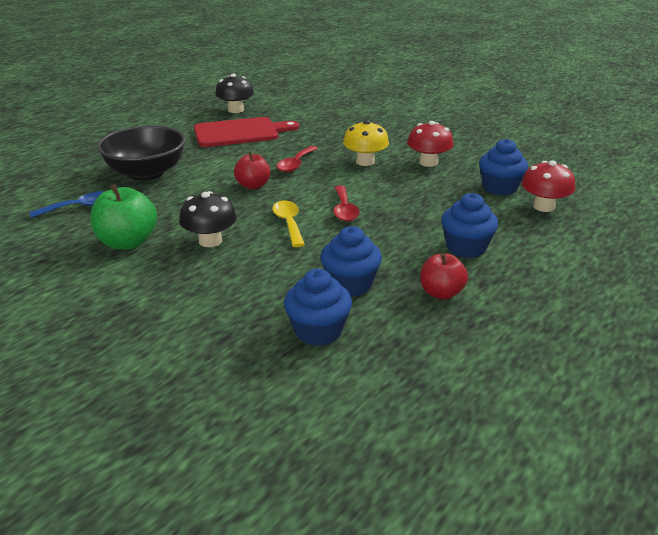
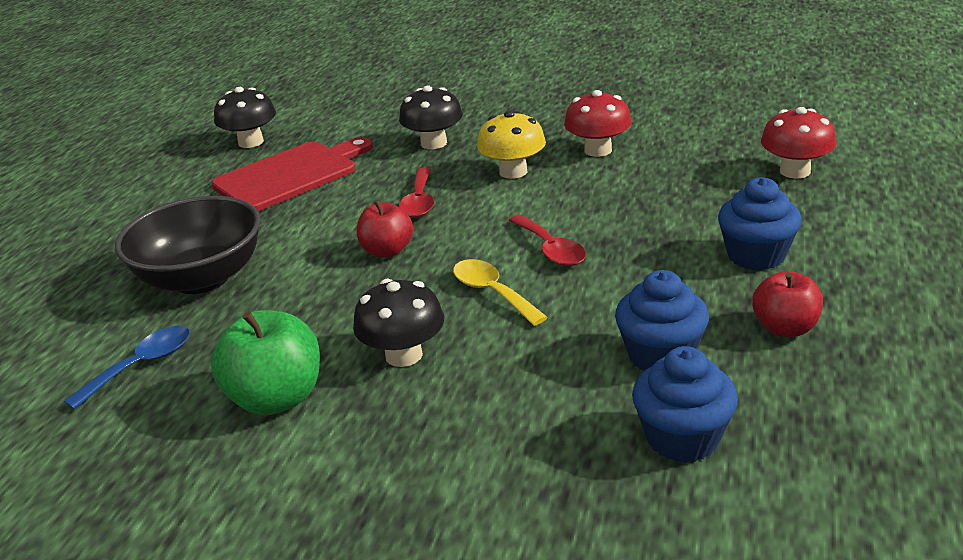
camera: 20 degrees left, 0 degrees up
(334, 135) = (434, 143): none -> black mushroom
(499, 188) = (719, 161): blue cupcake -> none

